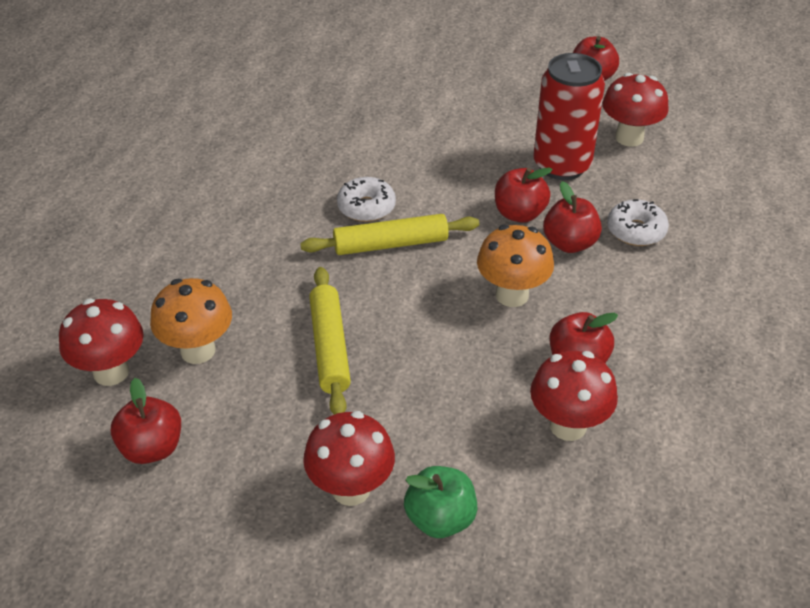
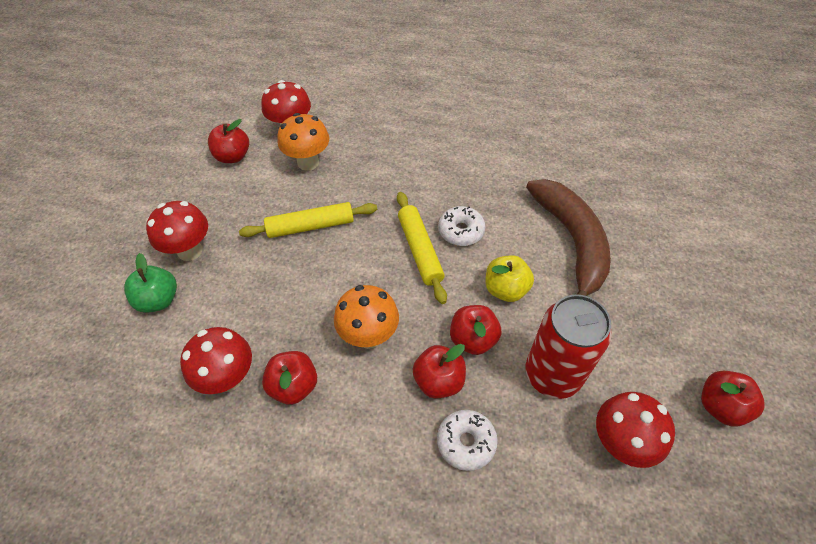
camera: 85 degrees right, 10 degrees up
(398, 127) = (572, 242): none -> brown banana
(456, 182) = (505, 289): none -> yellow apple

